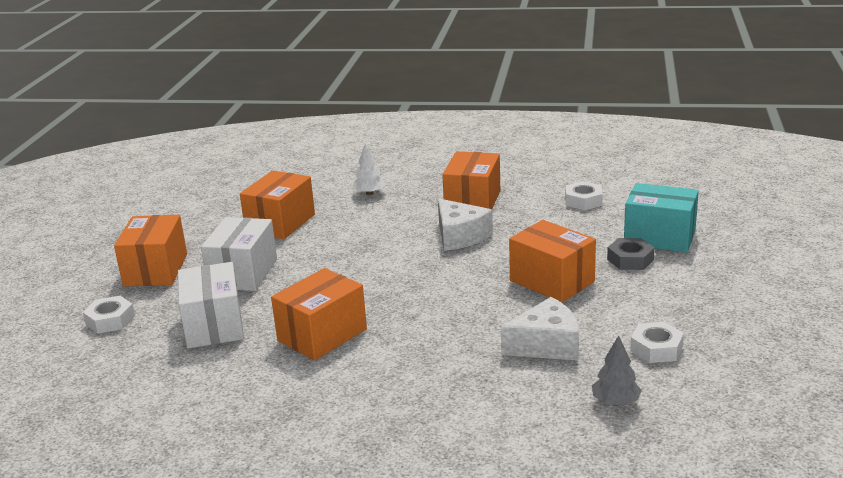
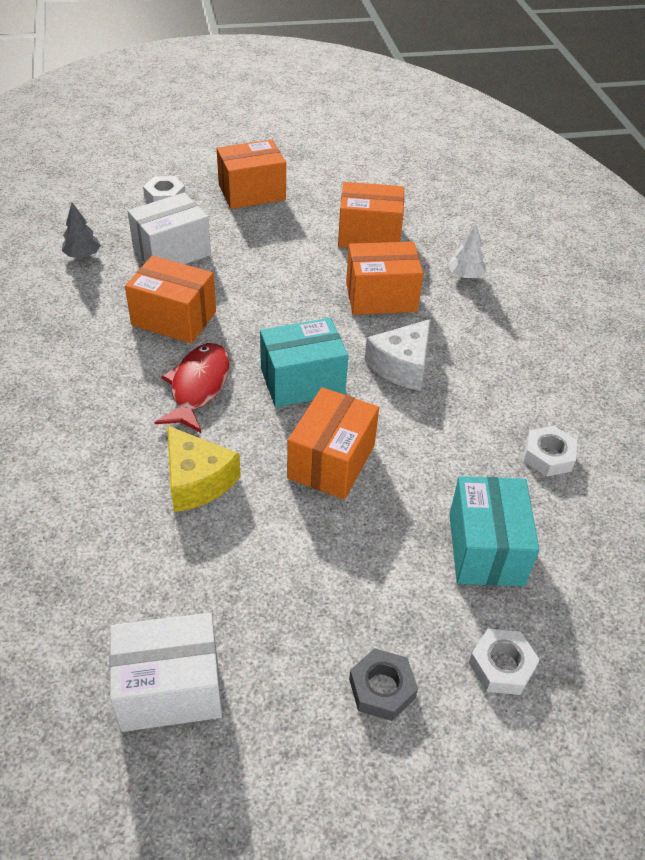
camera: 65 degrees right, 20 degrees up
(243, 273) = (264, 241): white box -> white box (170, 688)
(429, 332) = (198, 387): none -> red fish
(452, 281) = (302, 381): none -> turquoise box
(472, 201) = (490, 358): orange box -> orange box (381, 297)
(546, 345) = (197, 480): white cheese -> yellow cheese
(615, 402) = (102, 556): grey tree -> grey tree (83, 255)
(630, 259) = (412, 526): grey nut -> grey nut (382, 688)
(656, 348) = (214, 579): white nut -> white nut (501, 666)

